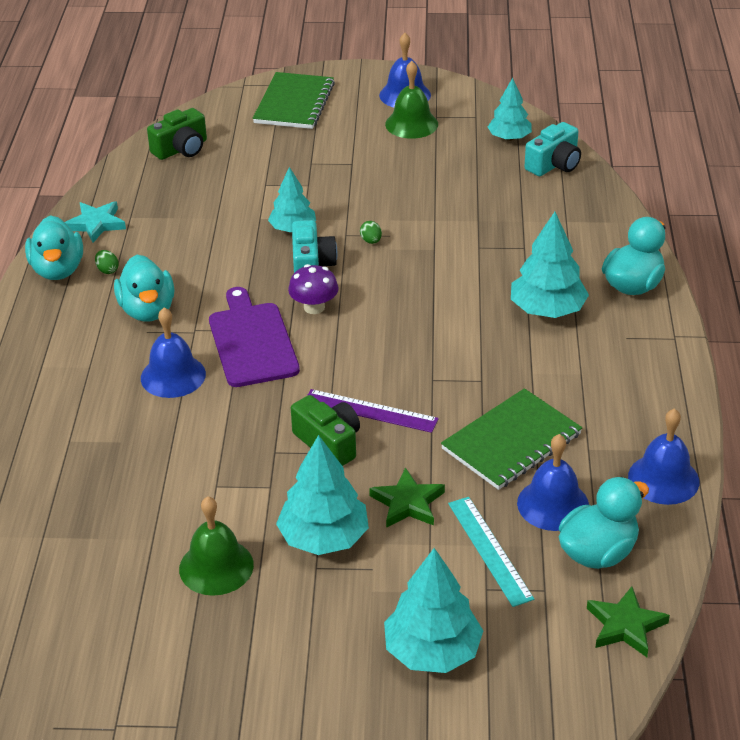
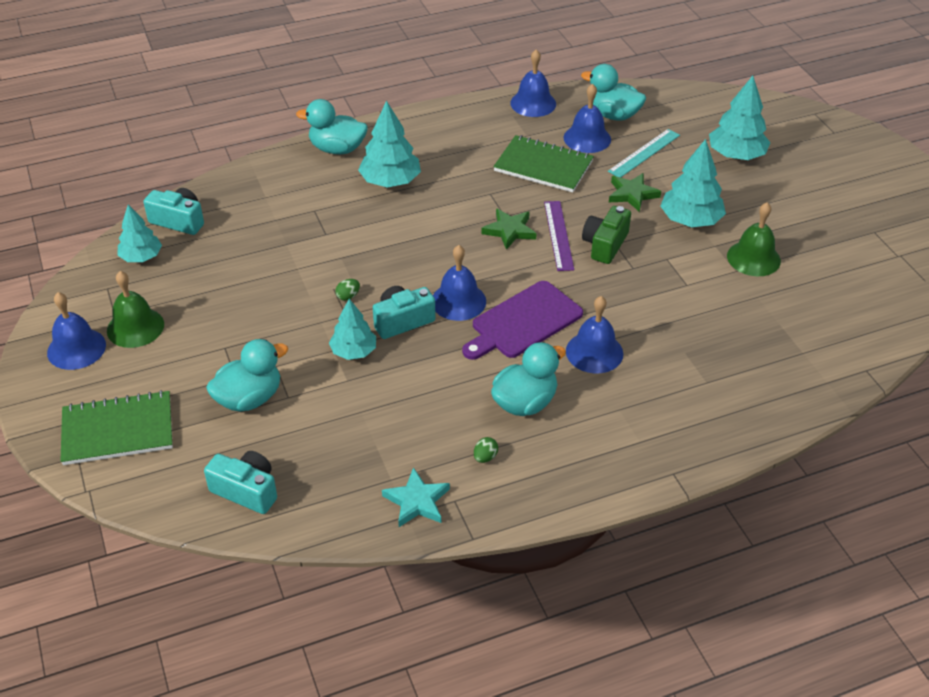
camera: 115 degrees left, 5 degrees up
(58, 270) = (506, 496): turquoise duck -> turquoise duck (249, 398)
(181, 149) = (246, 491): green camera -> turquoise camera
(314, 307) = (458, 301): purple mushroom -> blue bell
(625, 625) = (659, 96): green star -> green star (509, 231)

